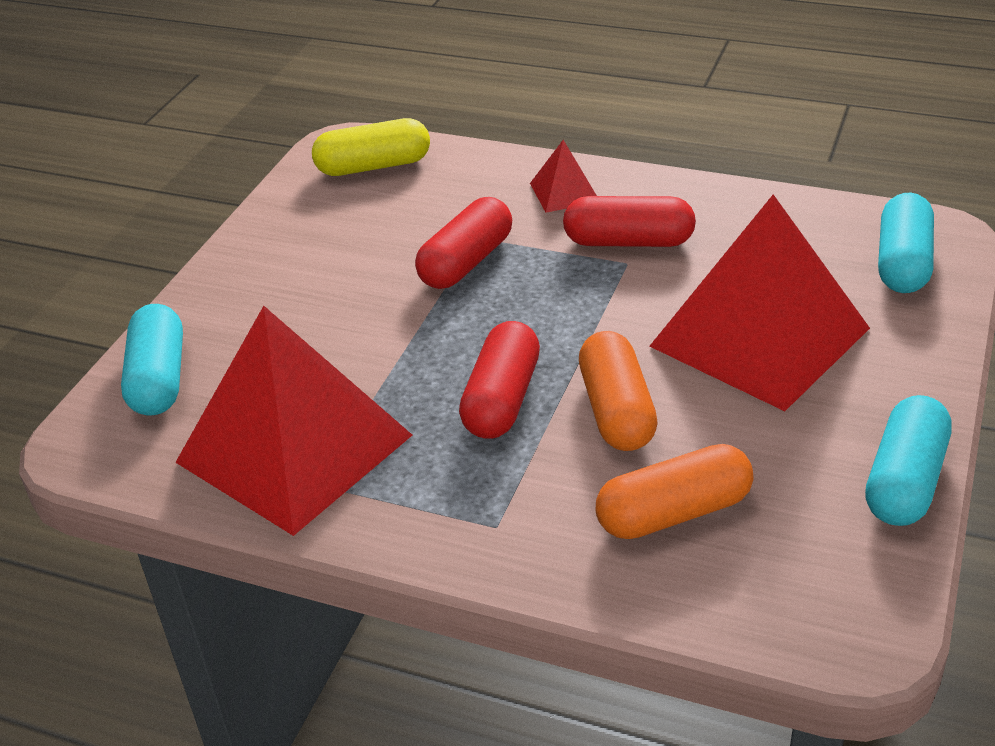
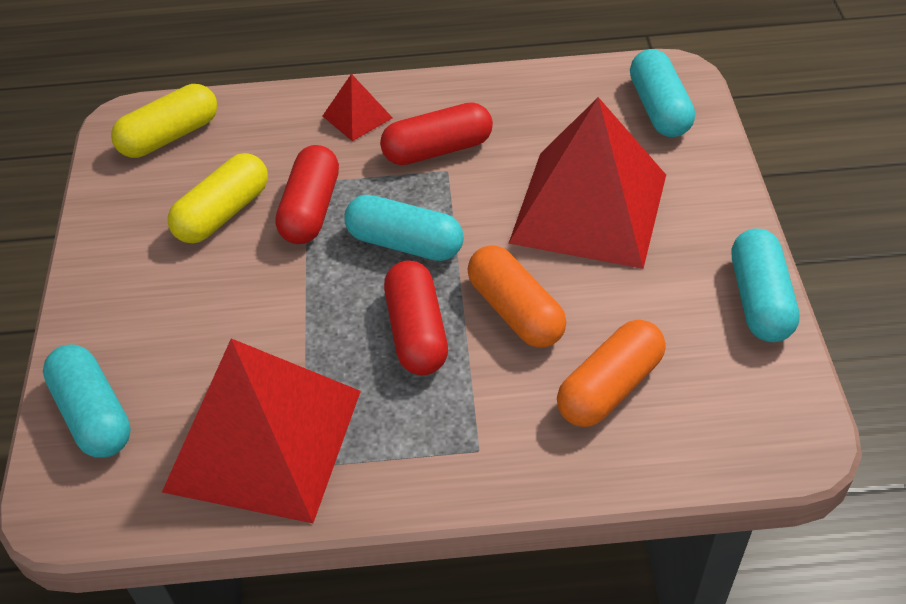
camera: 25 degrees left, 10 degrees up
(381, 244) = (223, 213): none -> yellow capsule
(540, 317) = (405, 243): none -> turquoise capsule

